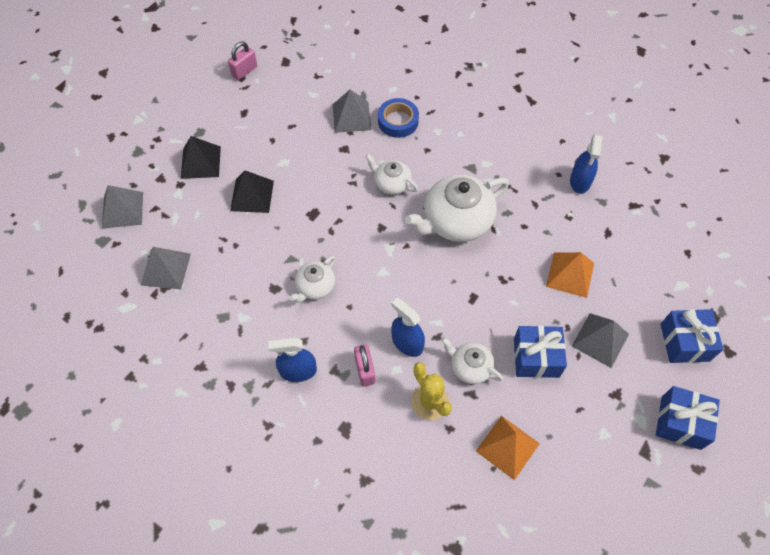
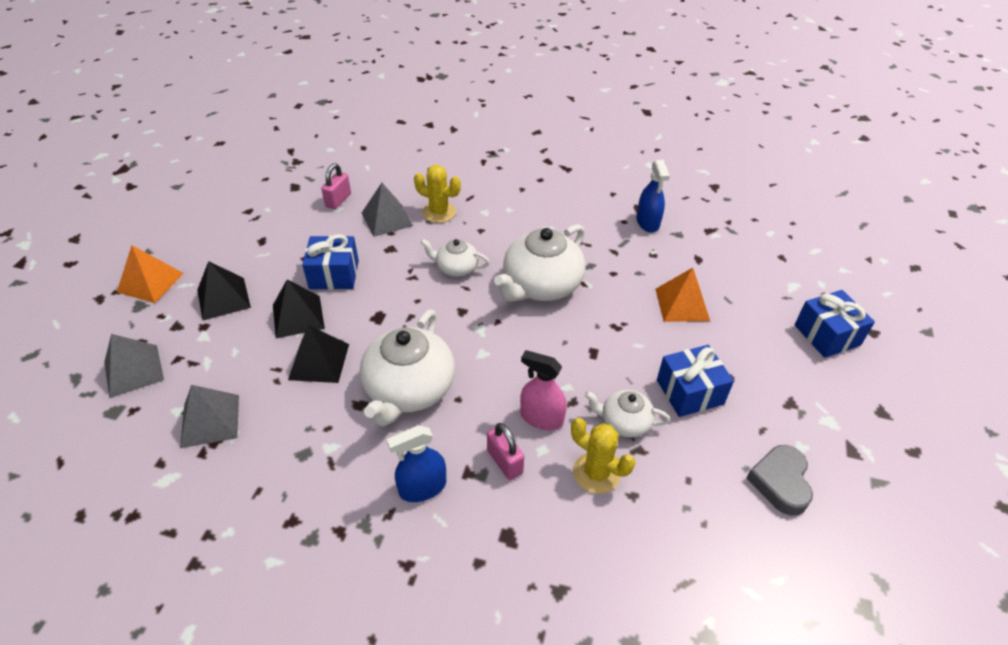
camera: 20 degrees left, 15 degrees down
(244, 71) = (250, 203): pink padlock -> pink padlock (338, 200)
(256, 241) = (319, 361): none -> black pyramid
(315, 287) = (409, 389): white teapot -> white teapot, size x1.87
(398, 121) = (439, 212): blue tape -> yellow cactus
(407, 343) = (541, 418): blue spray bottle -> pink spray bottle
(507, 447) = (707, 494): orange pyramid -> orange pyramid (150, 282)
(570, 456) = (780, 482): none -> grey heart
(600, 340) = (745, 356): grey pyramid -> none
(680, 422) = (869, 411): blue gift -> blue gift (334, 274)

